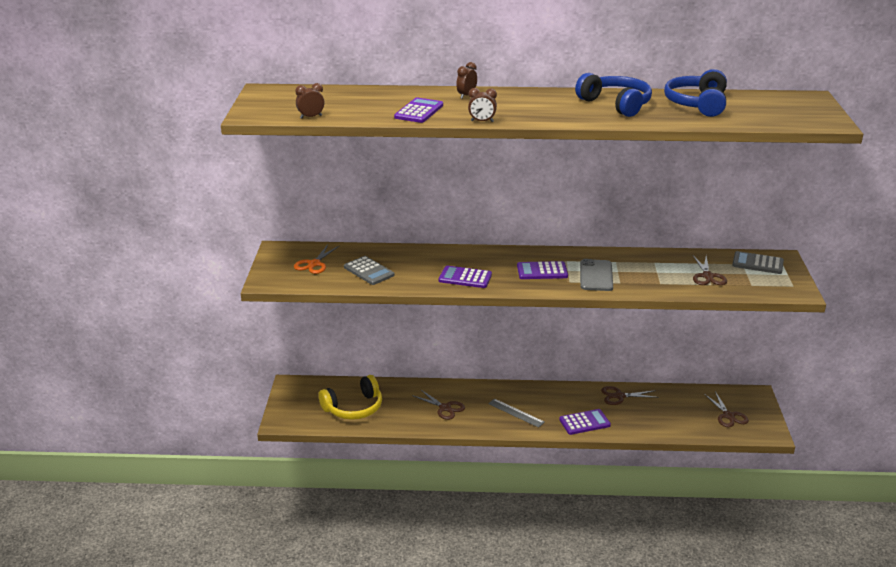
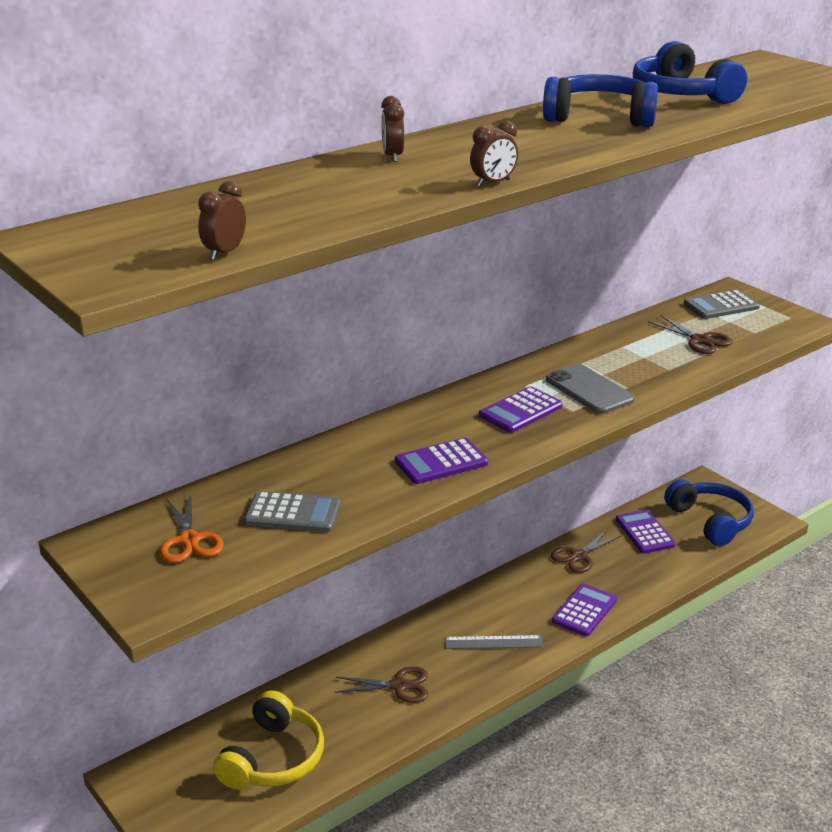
camera: 40 degrees left, 0 degrees up
(419, 111) = (375, 195): purple calculator -> purple calculator (644, 532)
(728, 415) = (710, 521): brown scissors -> blue headphones

